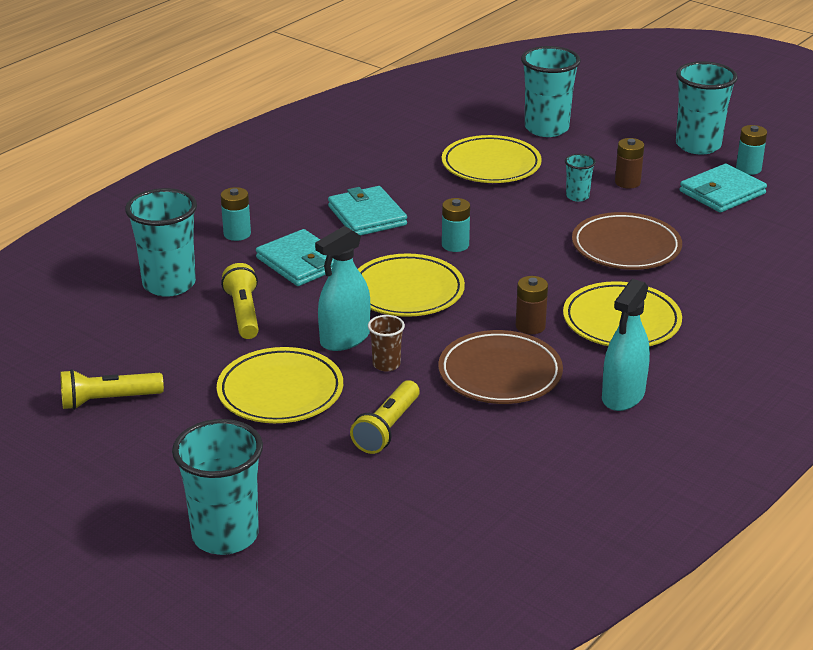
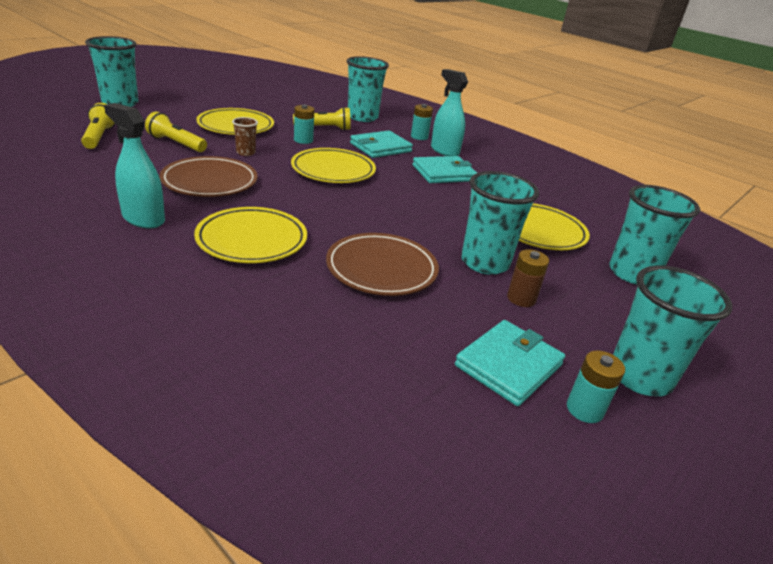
camera: 90 degrees right, 0 degrees up
(108, 400) = (254, 97): yellow flashlight -> yellow flashlight (99, 137)
(345, 339) = (282, 146): turquoise spray bottle -> turquoise spray bottle (444, 151)
(455, 245) = (396, 195): turquoise battery -> turquoise battery (303, 140)
(530, 326) = (265, 202): brown battery -> none
(577, 196) = (485, 263): turquoise cup -> turquoise cup, size x2.05
(722, 192) = (508, 365): turquoise wallet -> turquoise wallet turned 75 degrees clockwise

